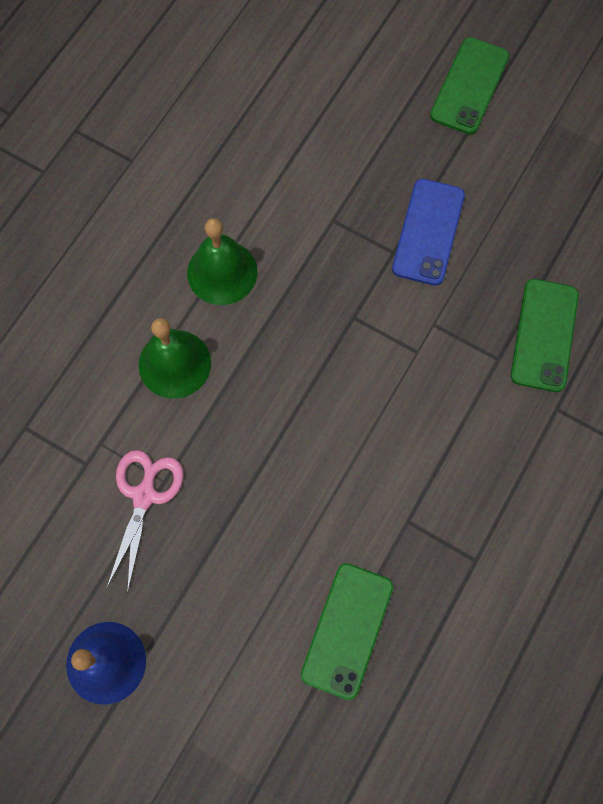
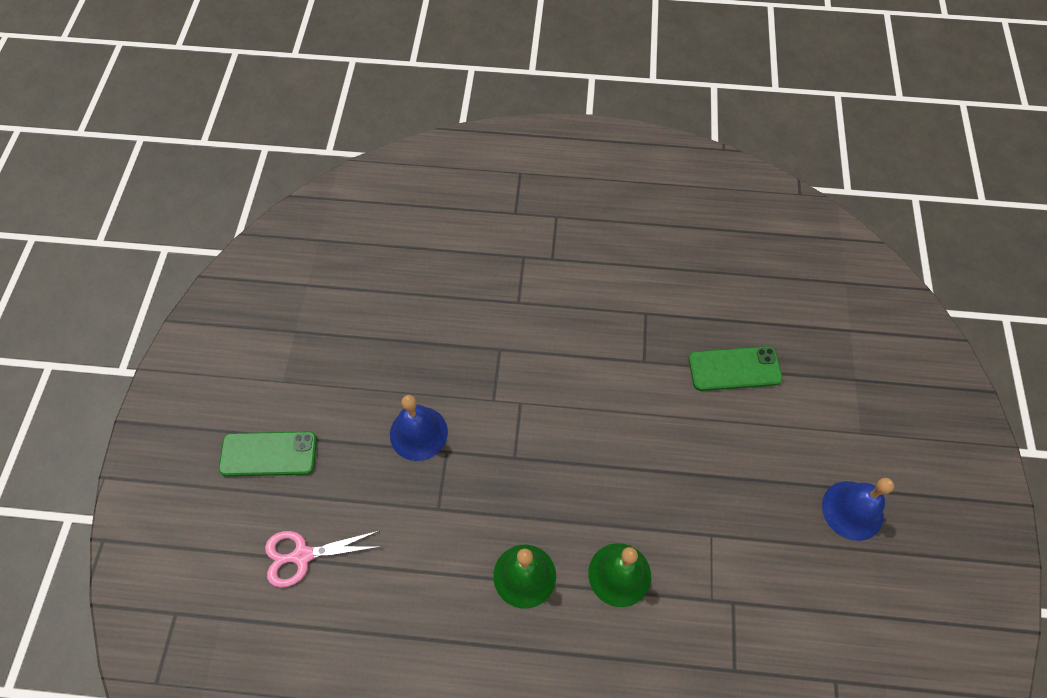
camera: 115 degrees left, 10 degrees down
(144, 495) = (729, 544): pink scissors -> pink scissors (302, 555)
(428, 232) = (418, 433): blue phone -> blue bell
(544, 335) = (468, 327): green phone -> none

